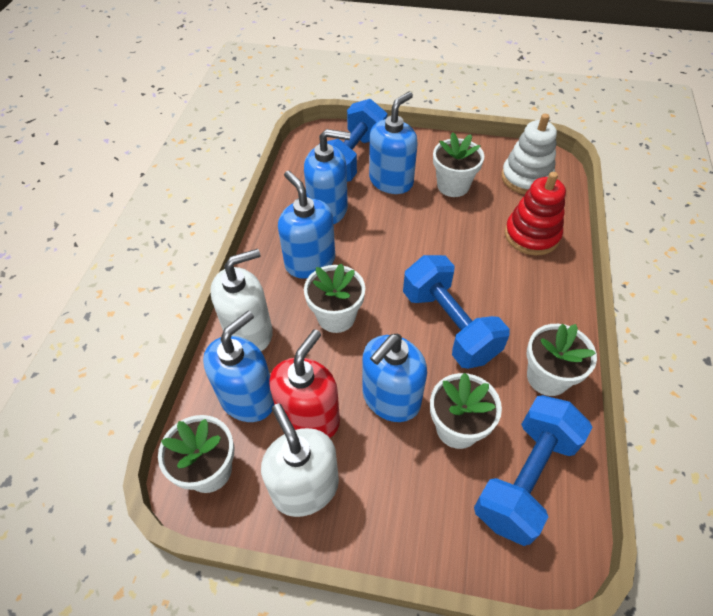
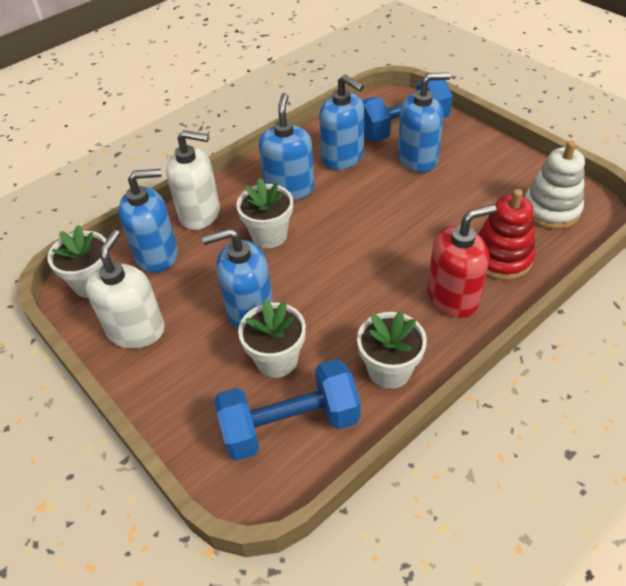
camera: 40 degrees right, 5 degrees down
(309, 418) = (182, 290): red soap dispenser -> red soap dispenser (453, 297)
(449, 325) = (349, 287): blue dumbbell -> none
(453, 186) = (470, 186): white flower pot -> none

